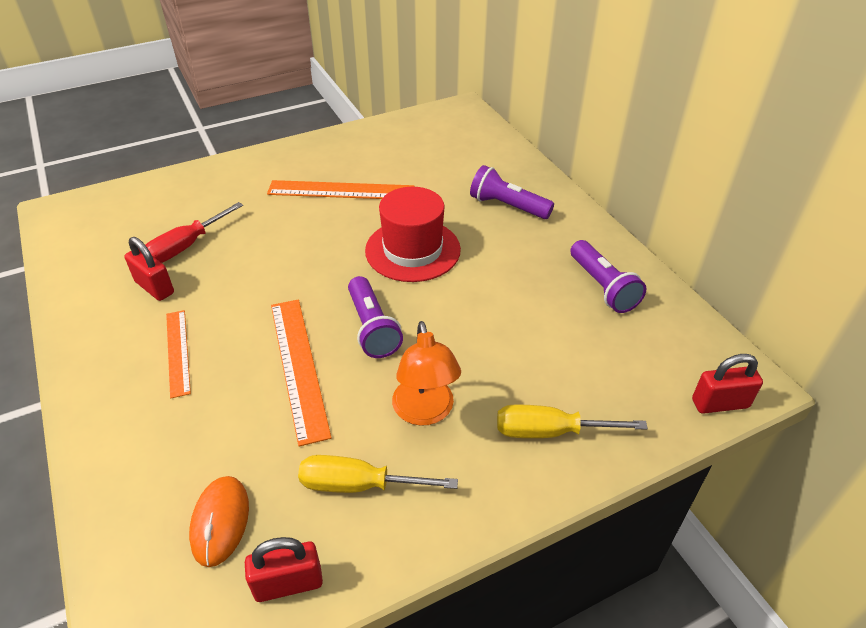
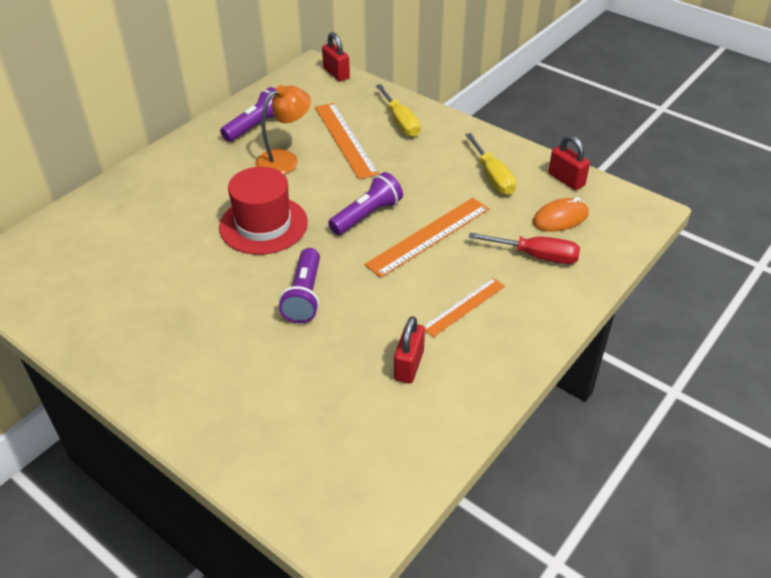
camera: 115 degrees left, 0 degrees up
(186, 246) = (341, 376): red screwdriver -> red screwdriver (536, 256)
(341, 190) = (192, 303): orange ruler -> orange ruler (345, 139)
(425, 412) = (423, 169): orange lamp -> orange lamp (285, 159)
(507, 206) = (172, 190): purple flashlight -> purple flashlight (304, 296)

